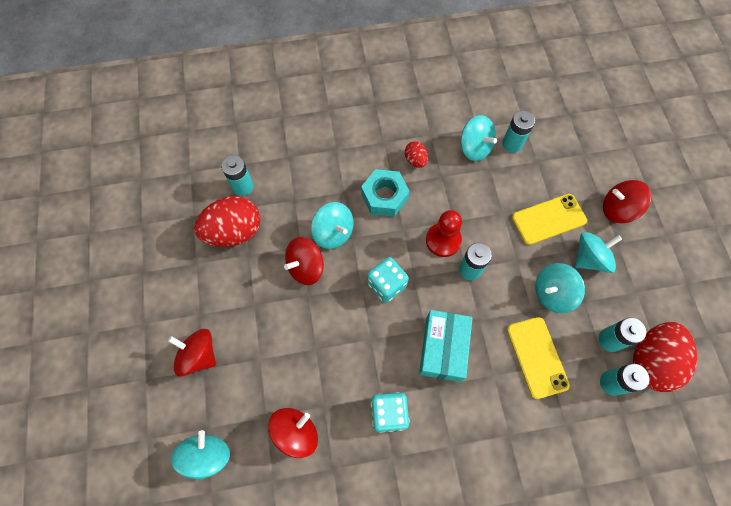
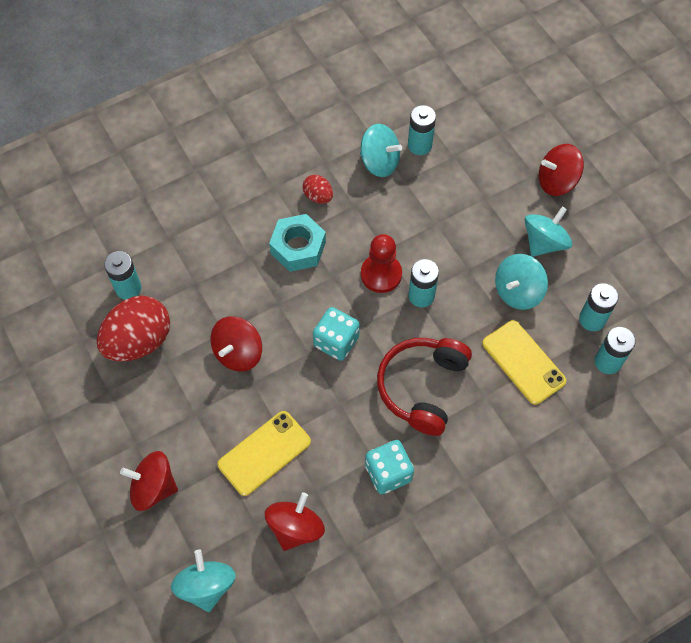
camera: 20 degrees left, 5 degrees down
(333, 233) = (255, 305): turquoise spinning top -> none
(443, 348) = (422, 387): turquoise box -> red headphones
(548, 219) = (487, 215): yellow phone -> yellow phone (264, 453)
(650, 361) = (639, 326): red egg -> none

